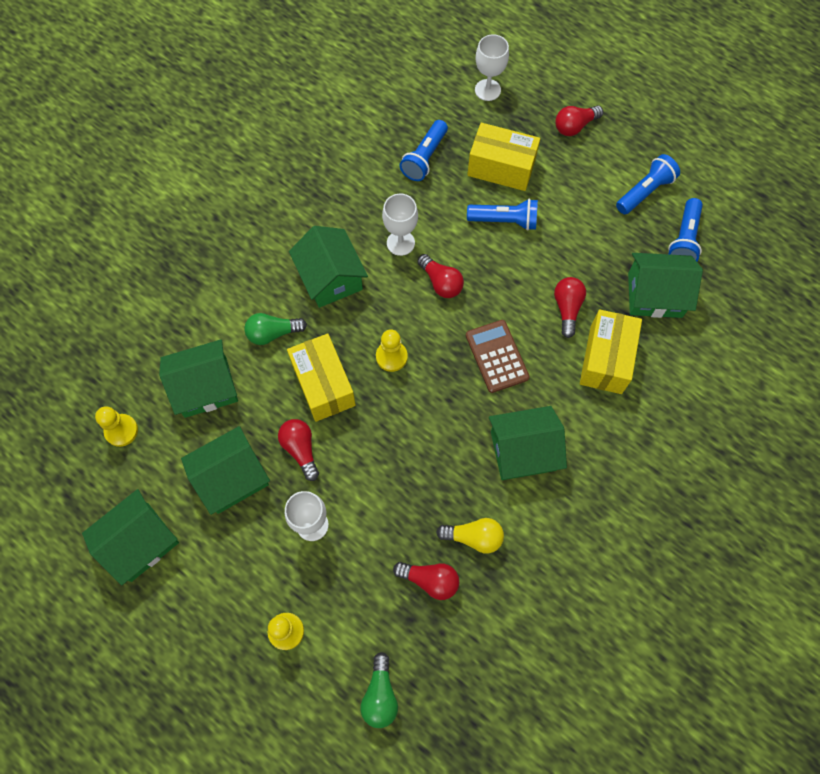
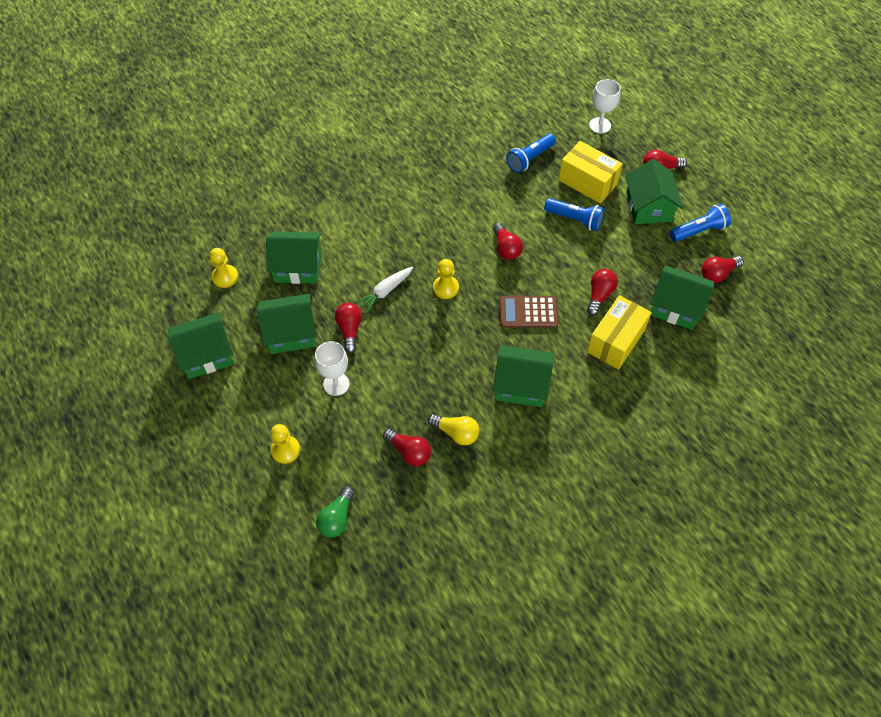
camera: 20 degrees right, 10 degrees down
(273, 333) = (363, 245): green light bulb -> none
(323, 385) = (385, 291): yellow box -> white carrot
(330, 278) = (422, 220): green house -> green house (649, 207)
(400, 243) = (486, 212): white goblet -> none
(496, 356) = (528, 312): brown calculator -> brown calculator turned 90 degrees counterclockwise
(684, 239) = (718, 274): blue flashlight -> red light bulb

